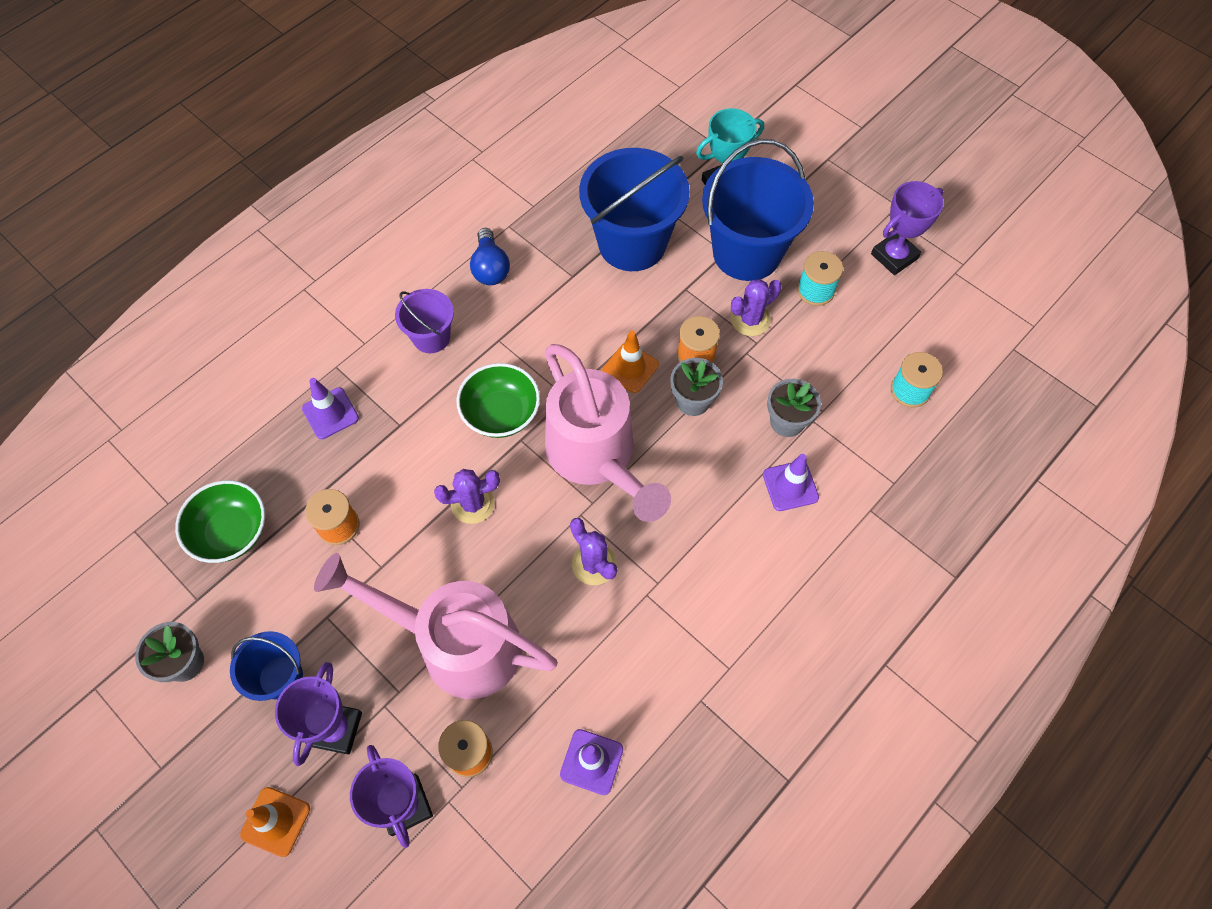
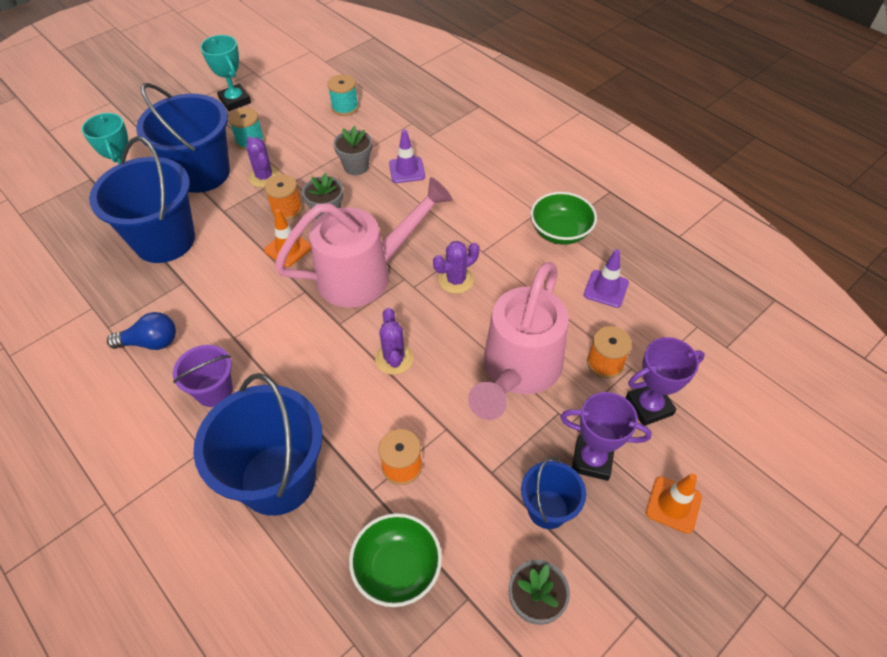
camera: 85 degrees left, 10 degrees down
(330, 413) = (278, 479): purple traffic cone -> blue bucket
(501, 413) = (310, 337): green bowl -> green bowl (560, 232)
(894, 256) = (235, 101): purple trophy -> turquoise trophy

